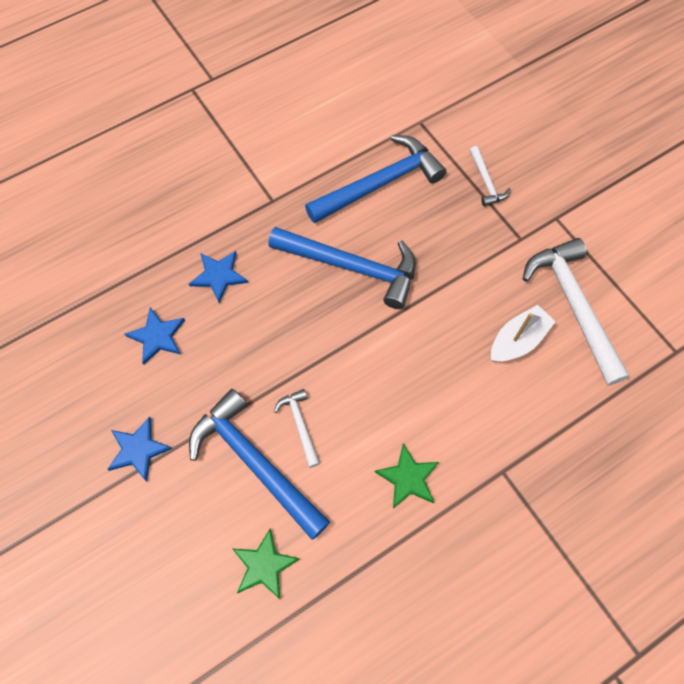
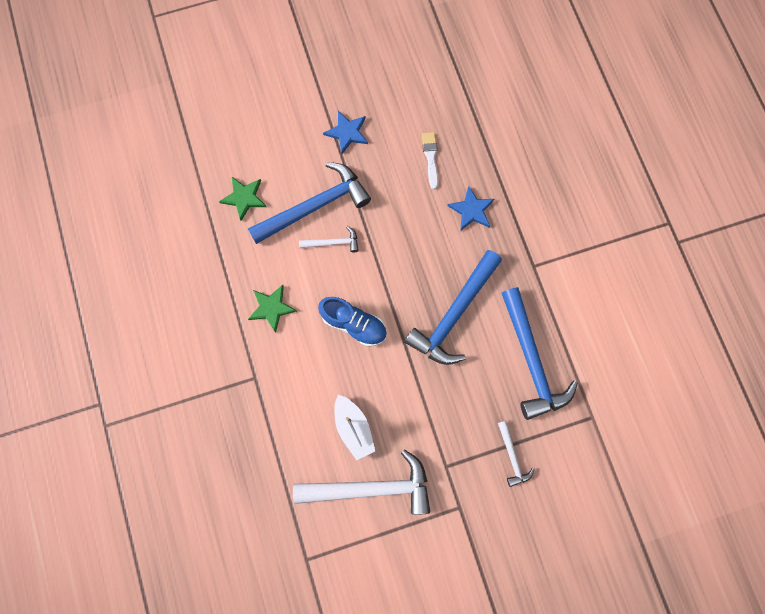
camera: 105 degrees right, 10 degrees up
(157, 336) = (430, 158): blue star -> white brush
(397, 371) = (354, 324): none -> blue shoe
(486, 182) = (512, 456): white hammer -> white hammer turned 105 degrees counterclockwise

